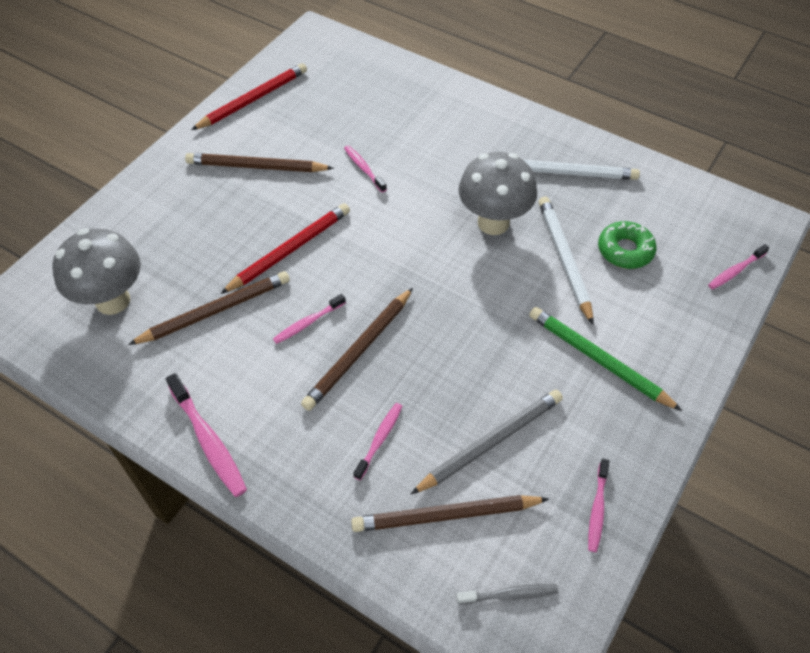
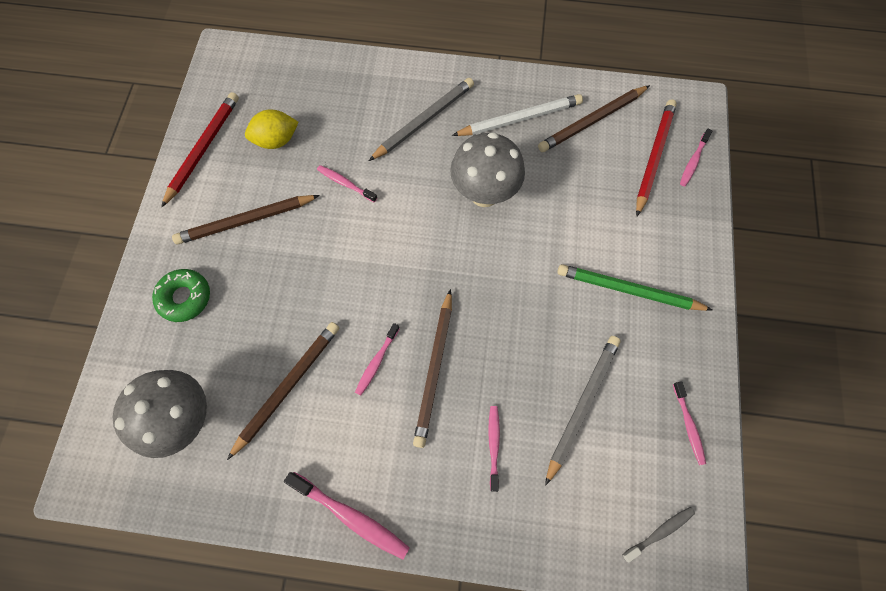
camera: 25 degrees left, 15 degrees up
(290, 250) = (322, 295): red pencil -> red pencil (653, 157)
(321, 114) = (276, 140): none -> yellow lemon
(446, 515) = (579, 488): brown pencil -> brown pencil (592, 121)
(468, 143) = (424, 121): none -> grey pencil
(564, 259) = (558, 206): white pencil -> none
(625, 250) = (602, 177): green donut -> green donut (185, 297)

